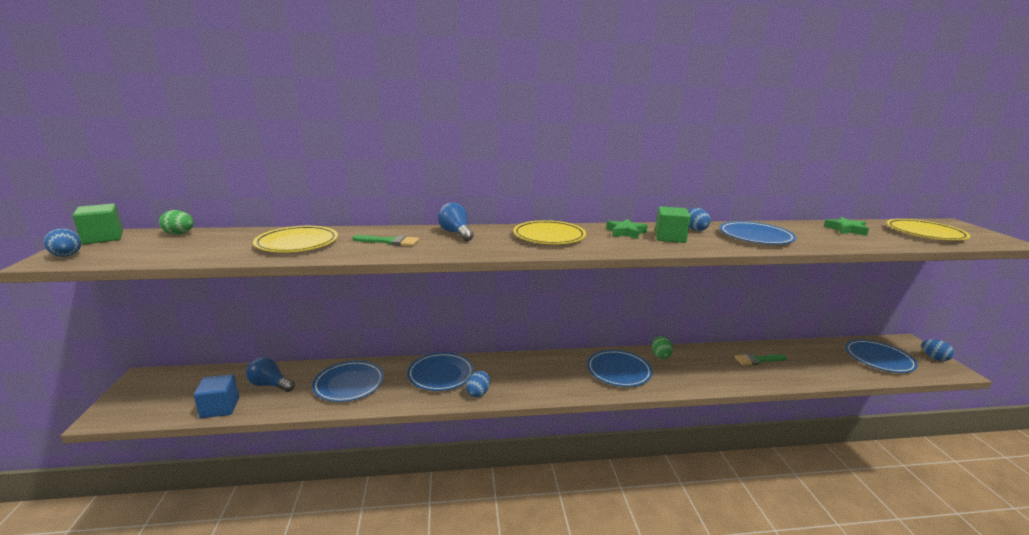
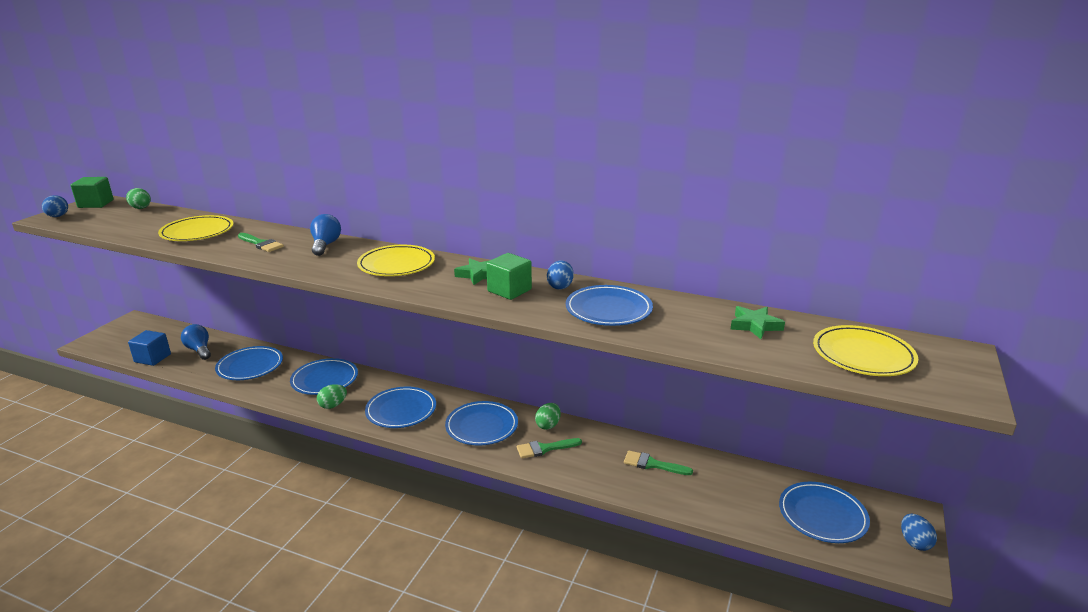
camera: 30 degrees right, 5 degrees up
(478, 393) = (333, 405): blue egg -> green egg
(542, 379) = (401, 410): none -> blue plate
(682, 372) = (544, 448): none -> green brush

